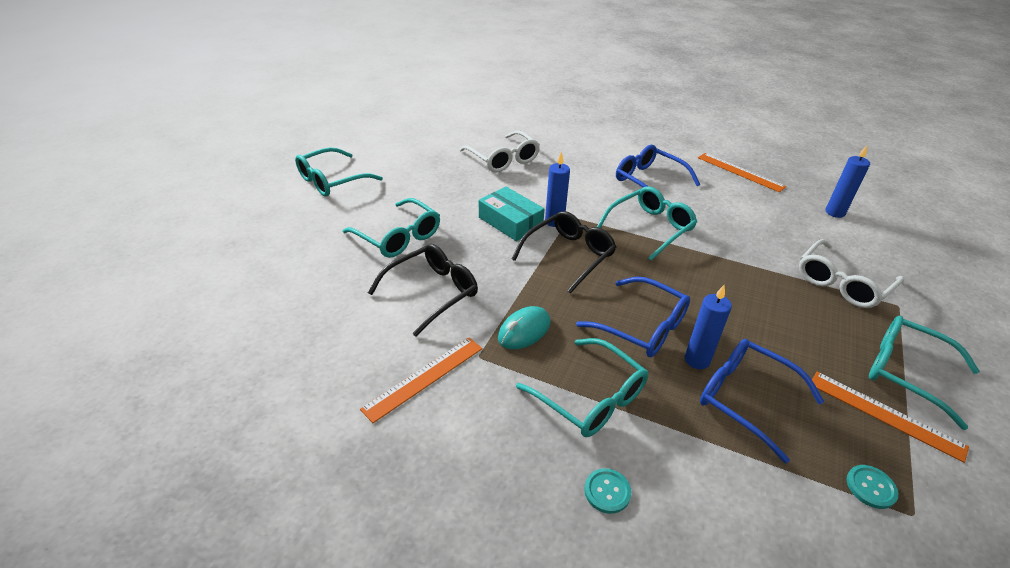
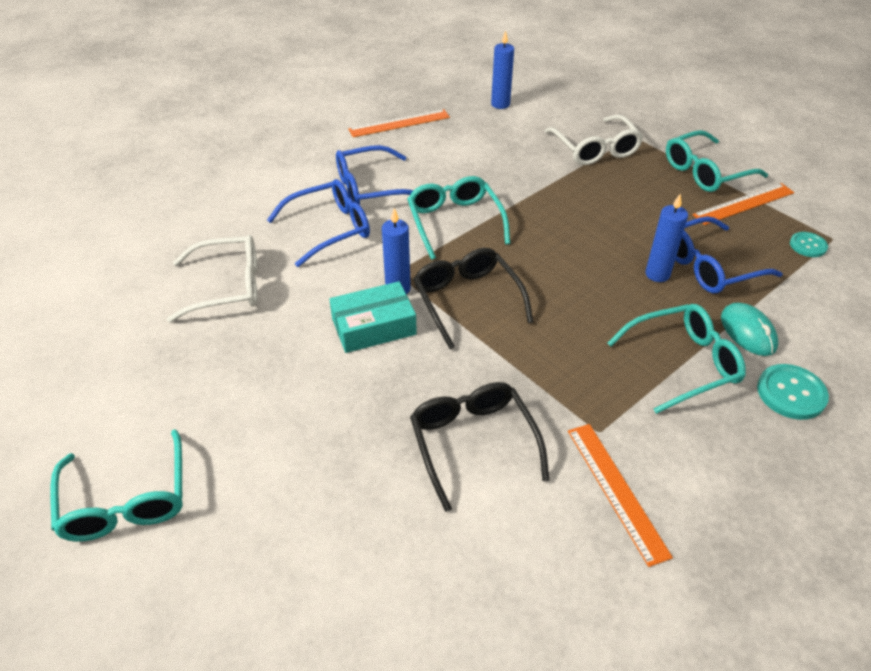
camera: 65 degrees left, 5 degrees up
(398, 237) = (337, 448): turquoise glasses -> none
(524, 330) = (573, 380): turquoise mouse -> turquoise mouse (748, 332)
(607, 491) = (791, 393): turquoise button -> turquoise button, size x1.55
(642, 327) = (602, 290): blue glasses -> blue glasses (330, 229)

